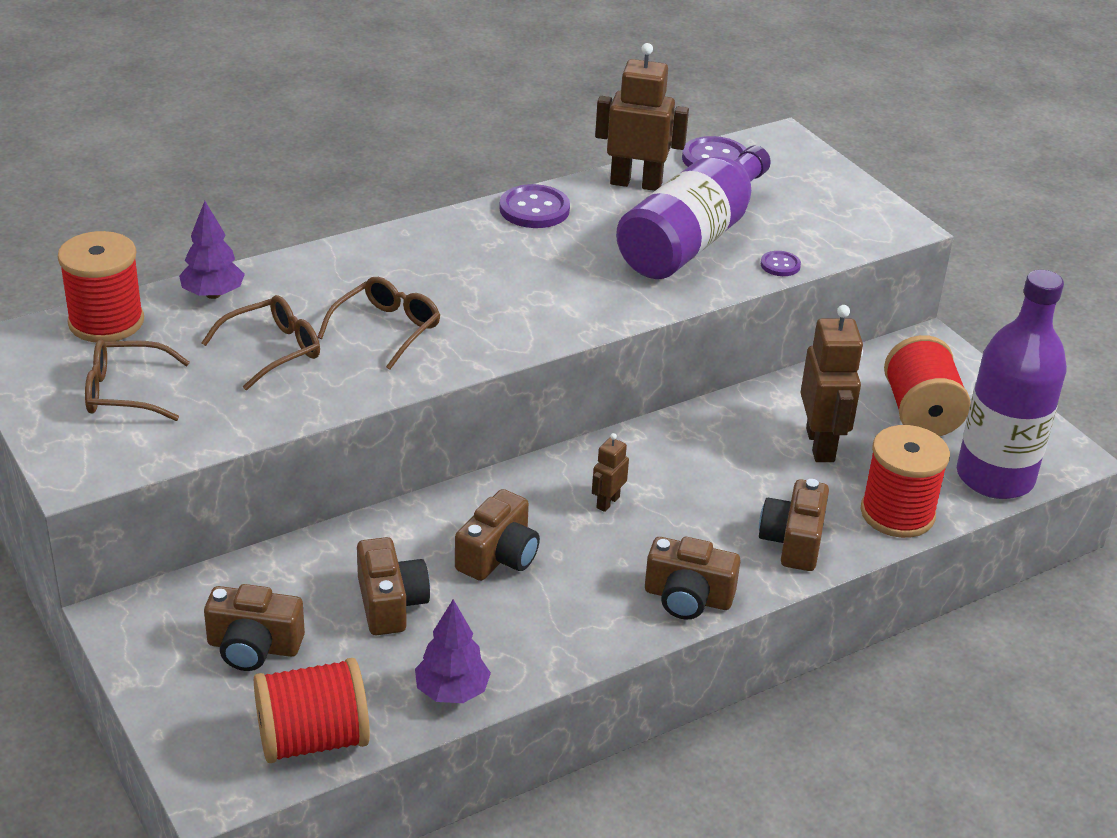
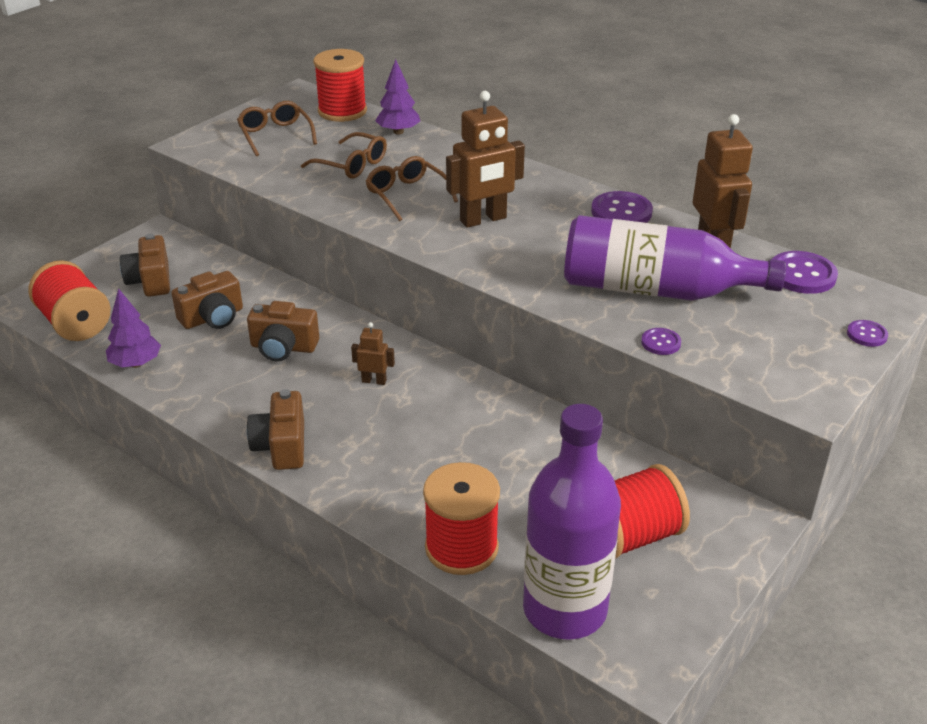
camera: 70 degrees right, 0 degrees up
(386, 329) = (407, 195): brown glasses -> brown glasses turned 135 degrees counterclockwise
(793, 541) = (383, 489): brown camera -> none
(821, 445) = (529, 479): brown robot -> brown robot (483, 220)
(823, 166) = (866, 334): none -> purple button

